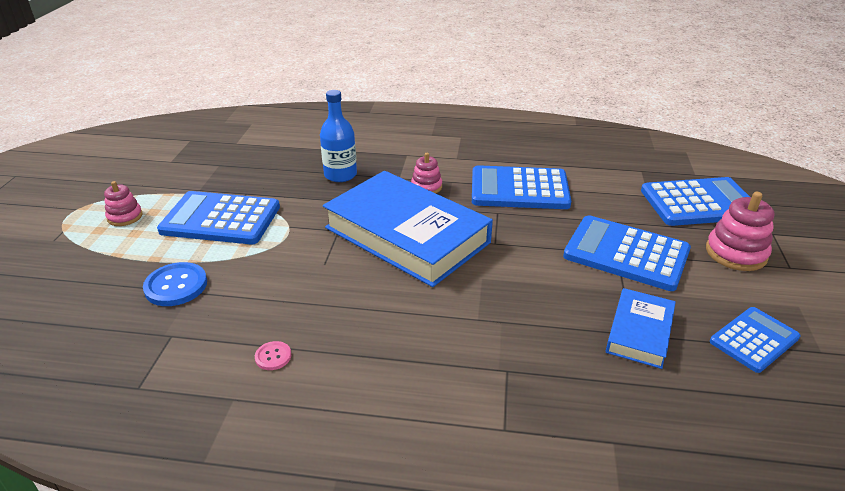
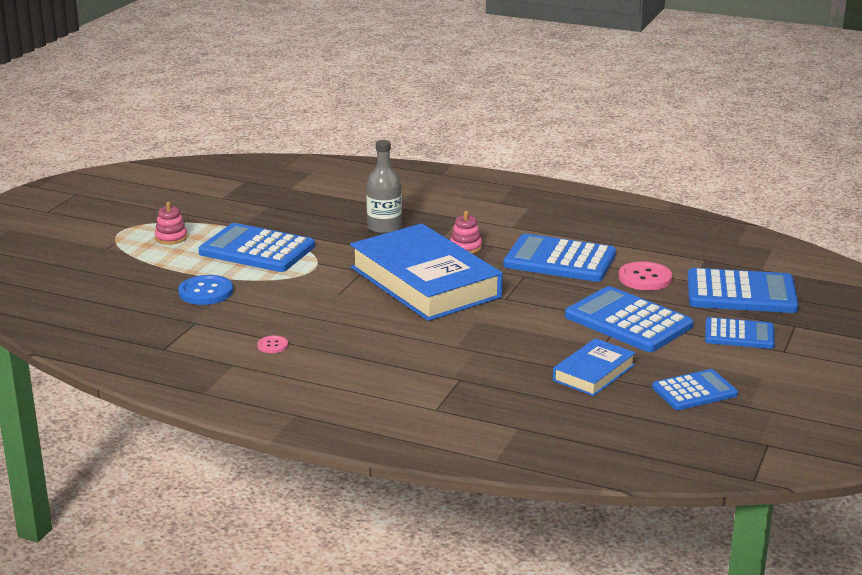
camera: 15 degrees right, 10 degrees down
(340, 175) = (384, 228): blue bottle -> grey bottle
(606, 199) = (645, 278): none -> pink button
(736, 253) = (739, 334): pink stacking toy -> blue calculator

